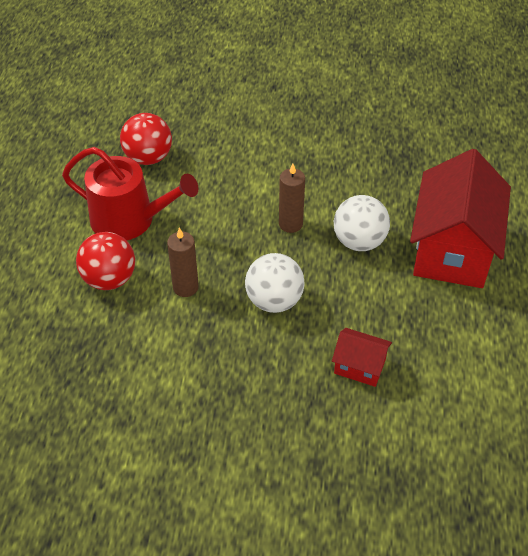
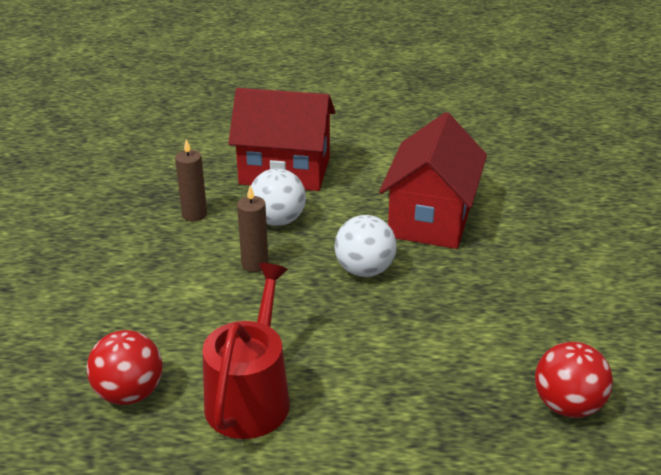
camera: 95 degrees left, 15 degrees down
(109, 279) = (355, 401): red ball -> red ball (567, 405)
(185, 287) = (357, 334): brown candle -> brown candle (194, 214)
(359, 366) = (430, 218): red house -> red house, size x2.20

